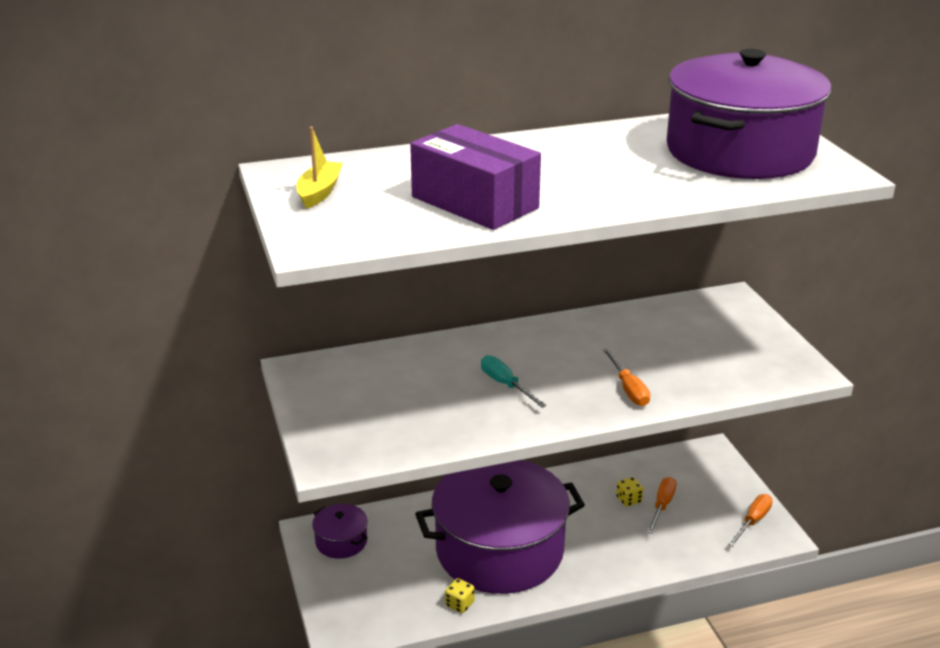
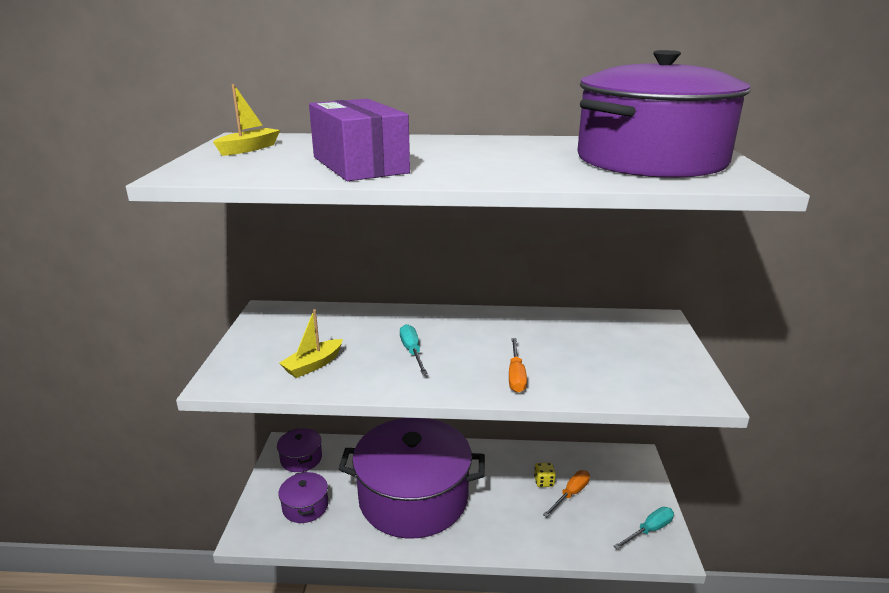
camera: 20 degrees right, 5 degrees down
(384, 590) = (305, 506): none -> purple pot
(412, 422) = (313, 365): none -> yellow boat
(459, 604) = (354, 535): yellow dice -> none
(753, 521) = (649, 530): orange screwdriver -> turquoise screwdriver

